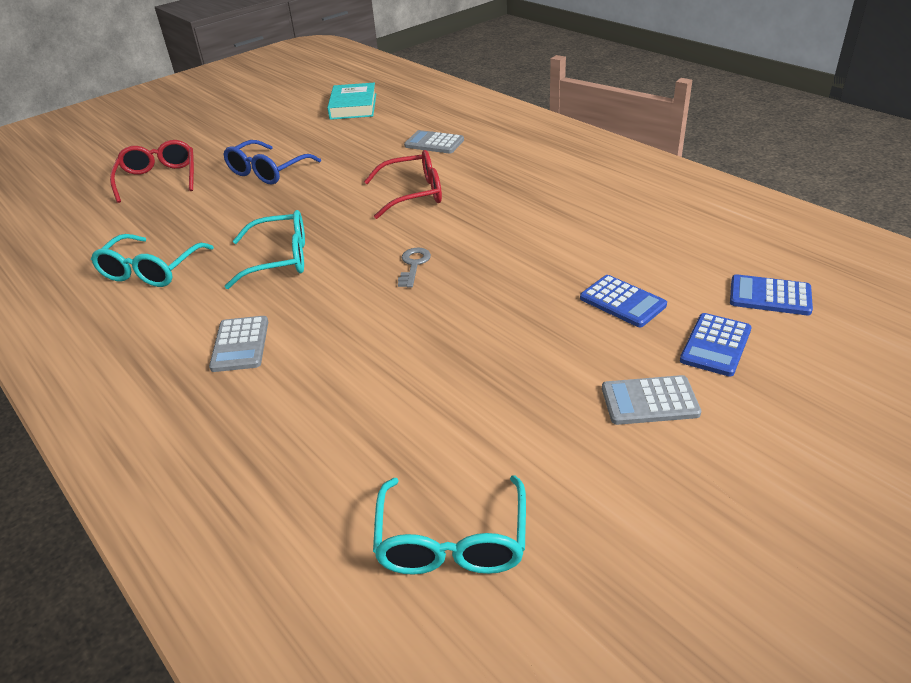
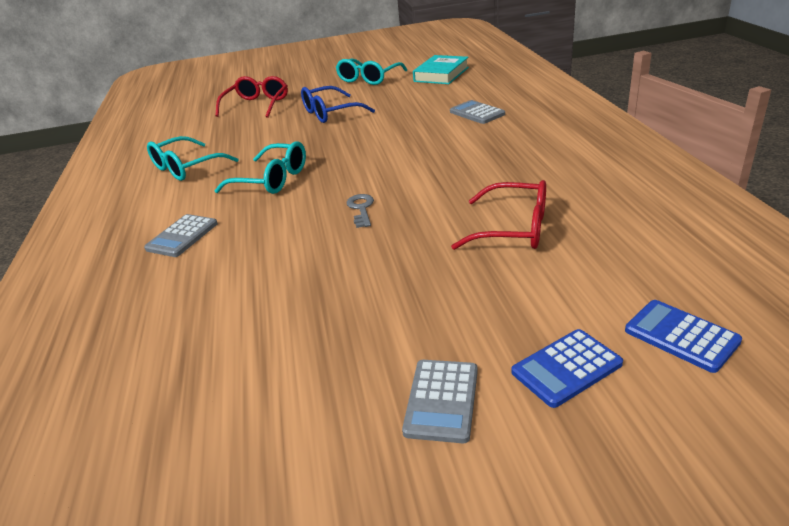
camera: 30 degrees right, 5 degrees down
(413, 194) = (419, 151): red glasses -> red glasses (514, 229)
(413, 265) = (361, 209): grey key -> grey key turned 45 degrees counterclockwise
(452, 542) = (149, 458): turquoise glasses -> turquoise glasses (368, 79)
(622, 302) = (510, 293): blue calculator -> none
(649, 401) = (441, 400): grey calculator -> grey calculator turned 105 degrees counterclockwise

